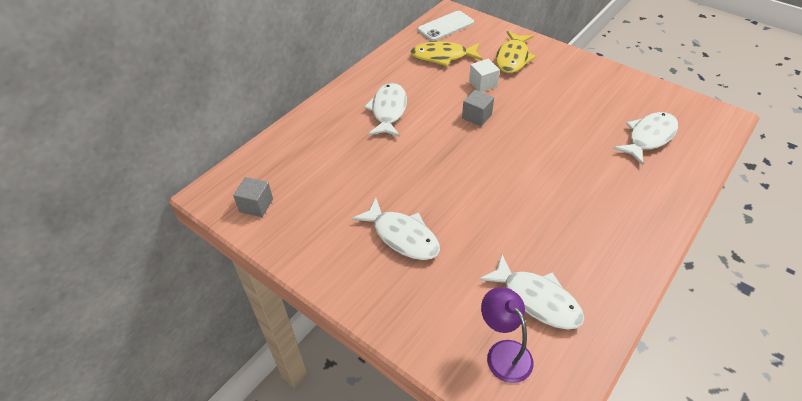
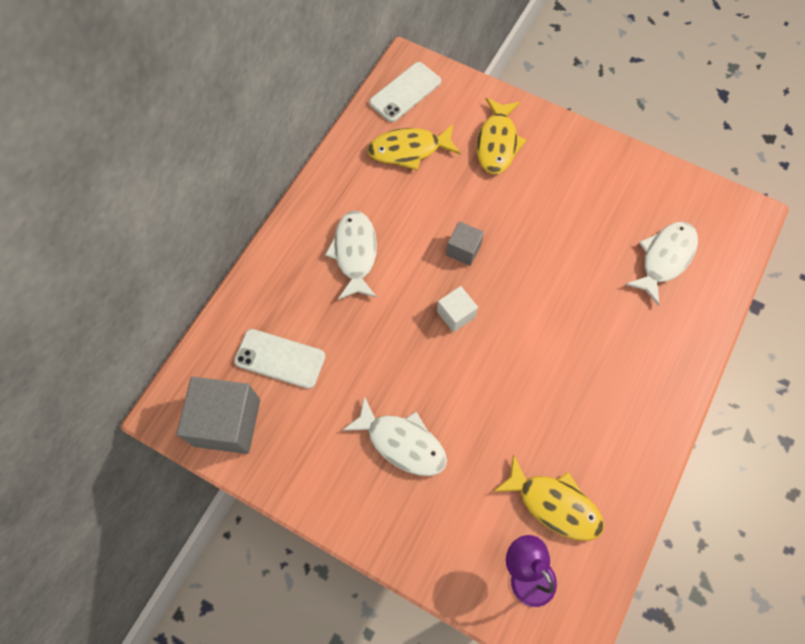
camera: 10 degrees left, 20 degrees up
(256, 205) = (227, 422): grey cube -> grey cube, size x1.91
(311, 169) = (280, 359): none -> white phone
(483, 84) = (465, 193): white cube -> white cube (456, 314)
(536, 299) = (554, 504): white fish -> yellow fish

